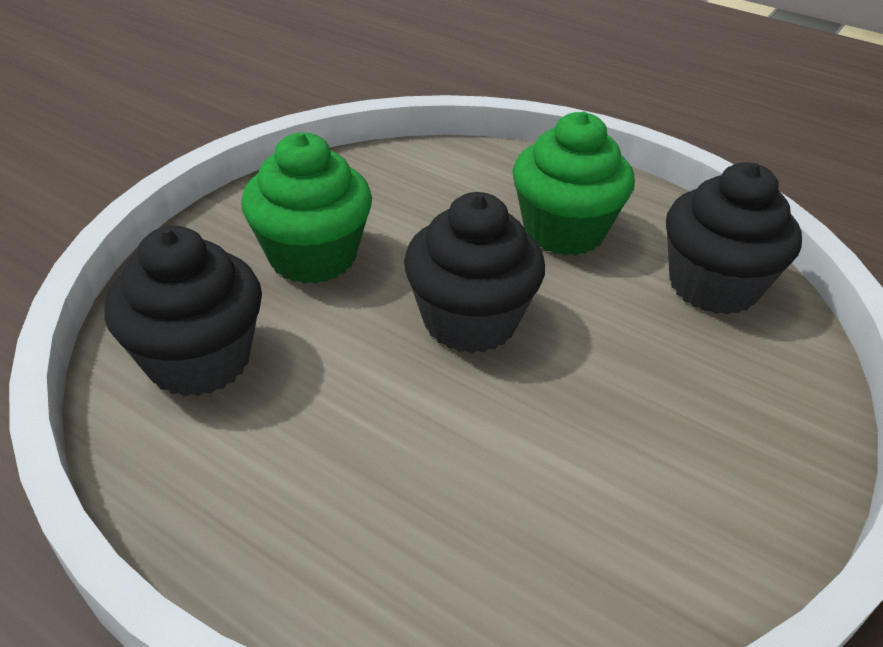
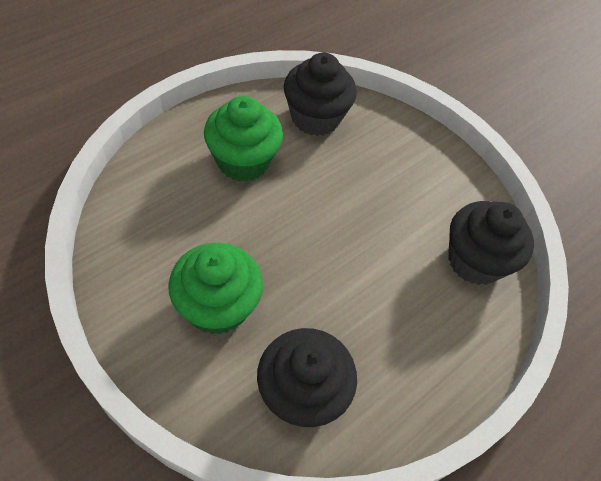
camera: 80 degrees left, 15 degrees up
(470, 321) = (309, 237): black cupcake -> black cupcake (475, 260)

